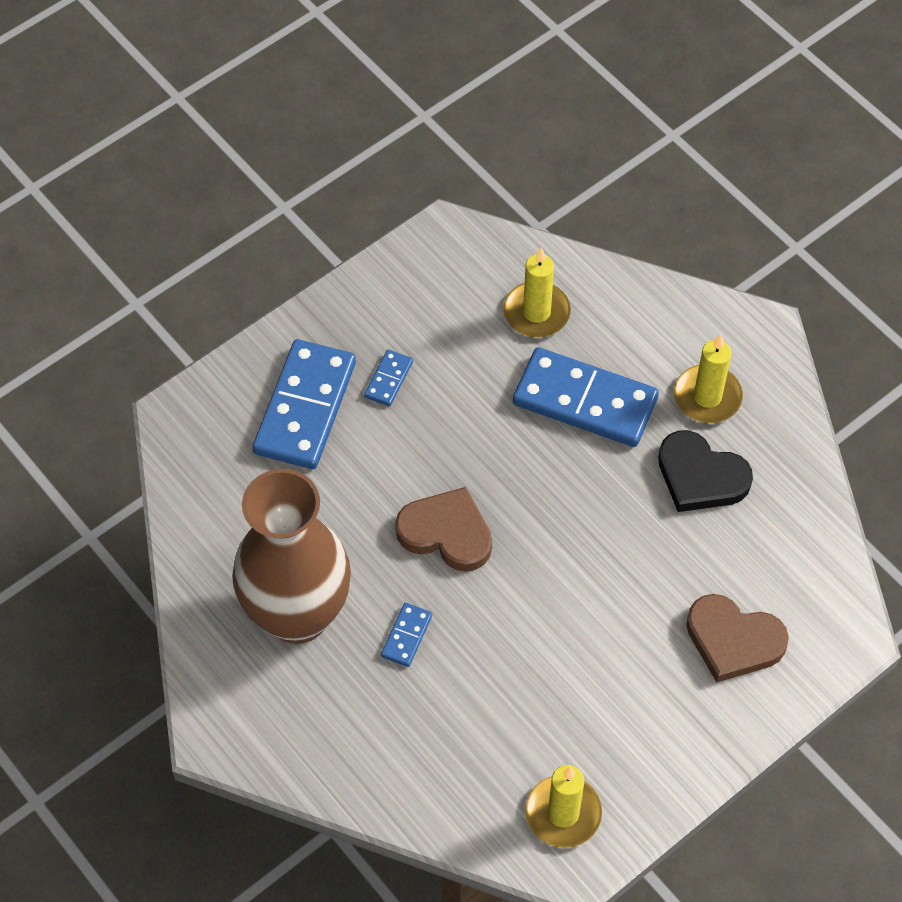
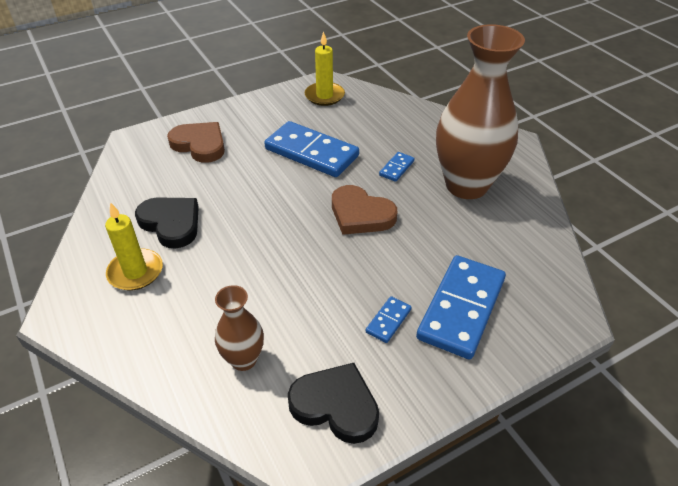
camera: 170 degrees left, 15 degrees down
(430, 282) = (335, 405): none -> black heart
(536, 312) = (243, 359): yellow candle -> brown vase
(585, 400) = (231, 282): blue domino -> blue domino (311, 152)

